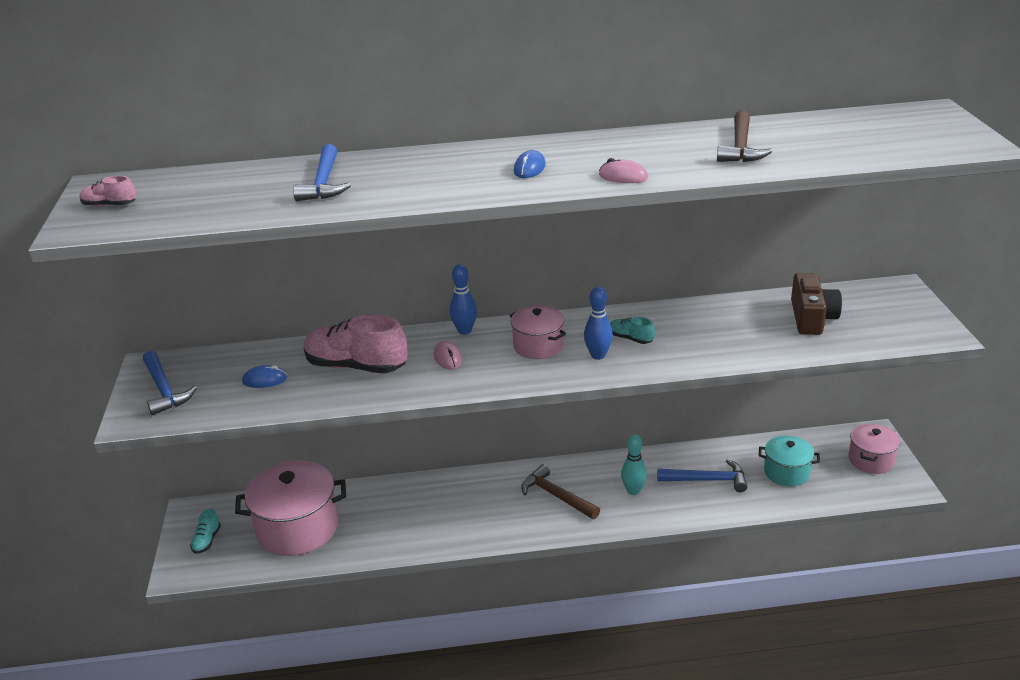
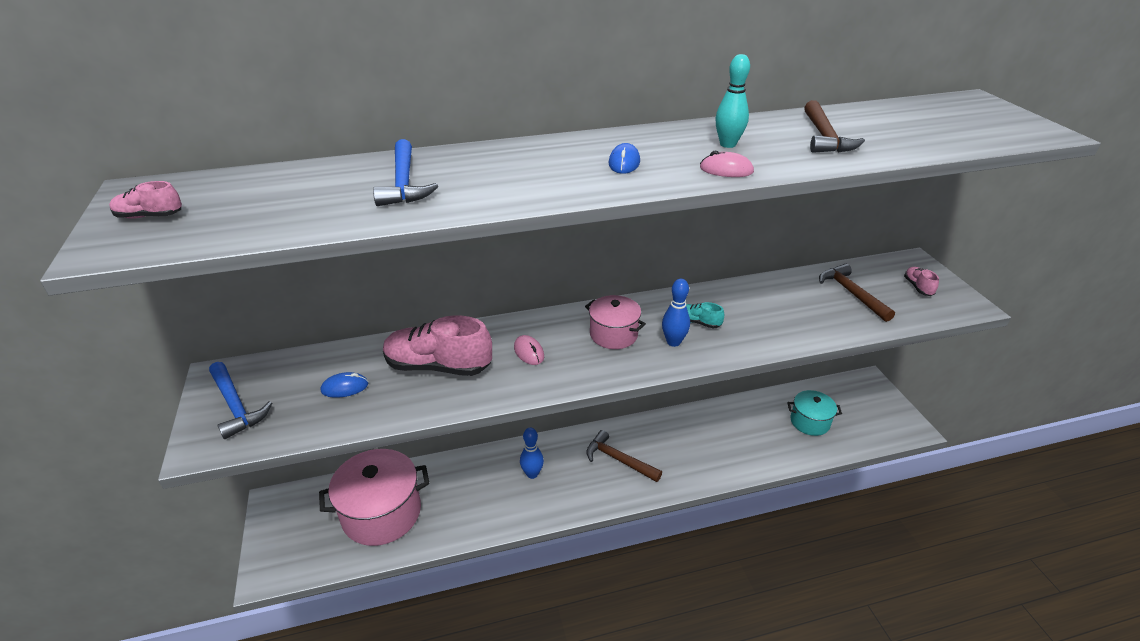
camera: 10 degrees left, 5 degrees up
(207, 540) = (292, 534): turquoise shoe -> none
(464, 331) = (538, 321): blue bowling pin -> blue bowling pin (532, 474)
(633, 491) = (685, 449): turquoise bowling pin -> turquoise bowling pin (727, 144)
(707, 480) = (745, 434): blue hammer -> none
(811, 318) = (851, 293): brown camera -> brown hammer
(871, 460) = (874, 405): pink pot -> none
(891, 314) = (918, 287): none -> pink shoe

